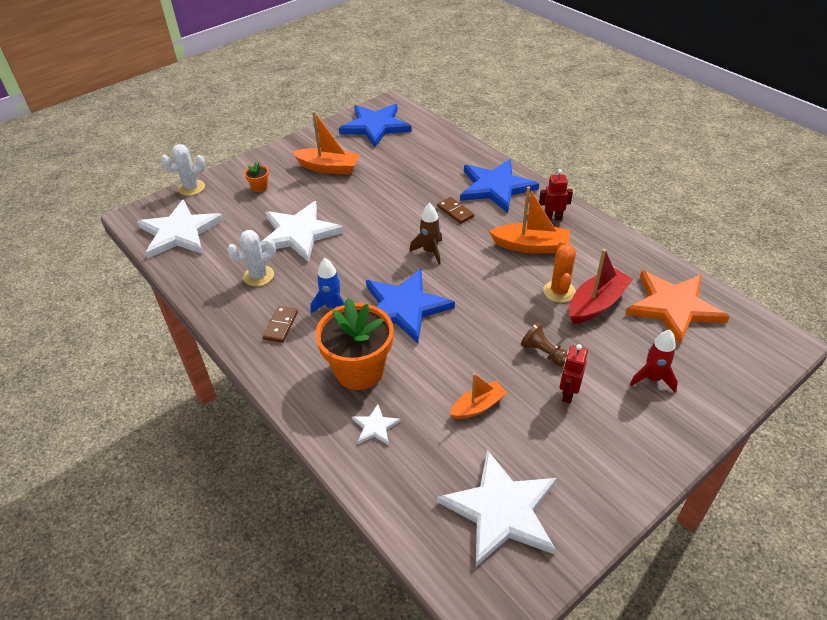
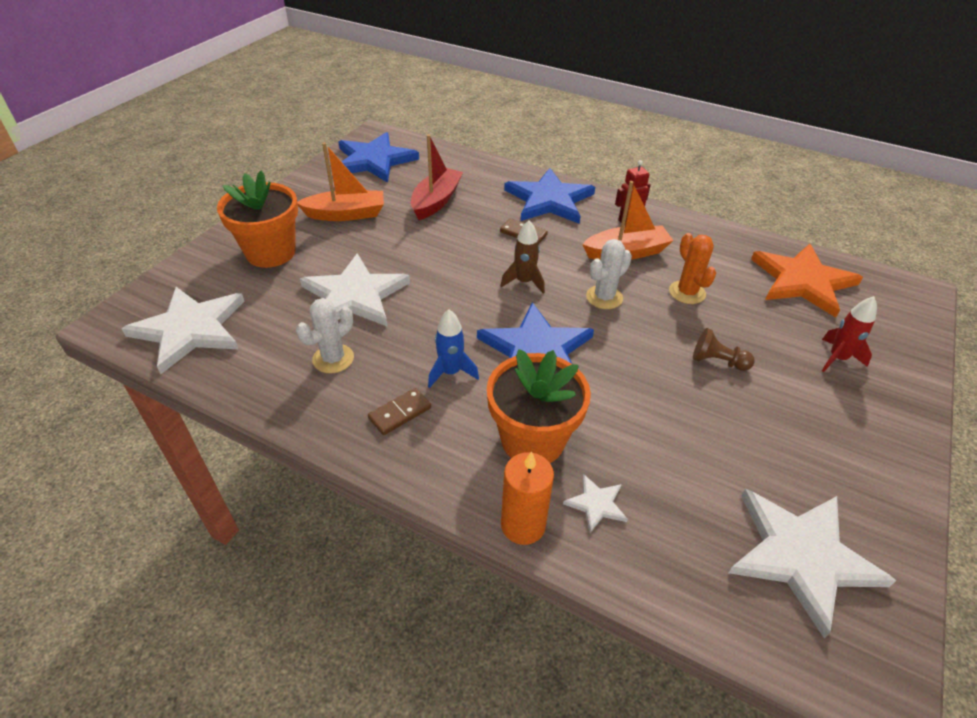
camera: 25 degrees left, 0 degrees up
(191, 188) = (176, 271): white cactus -> white cactus (604, 297)
(259, 187) = (270, 252): orange flower pot -> orange flower pot, size x2.37
(281, 325) = (400, 413): brown domino -> brown domino turned 60 degrees clockwise
(316, 424) = (523, 525): none -> orange candle
(478, 406) = (693, 441): orange boat -> none
(568, 394) = (772, 398): red robot -> none
(597, 304) = (731, 296): red boat -> red boat (436, 201)

